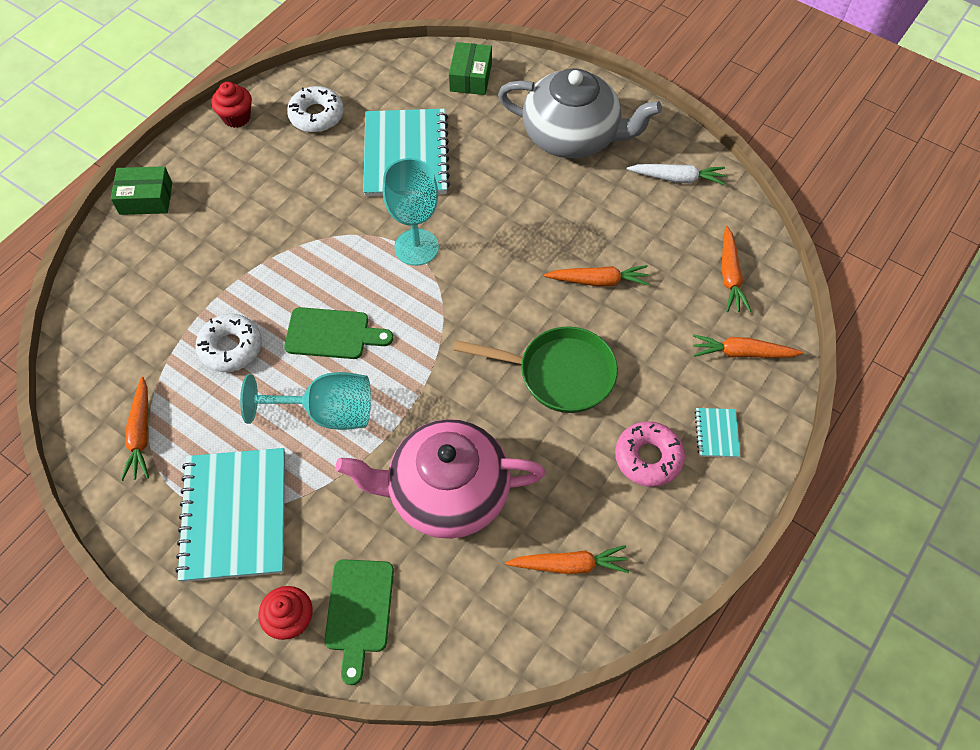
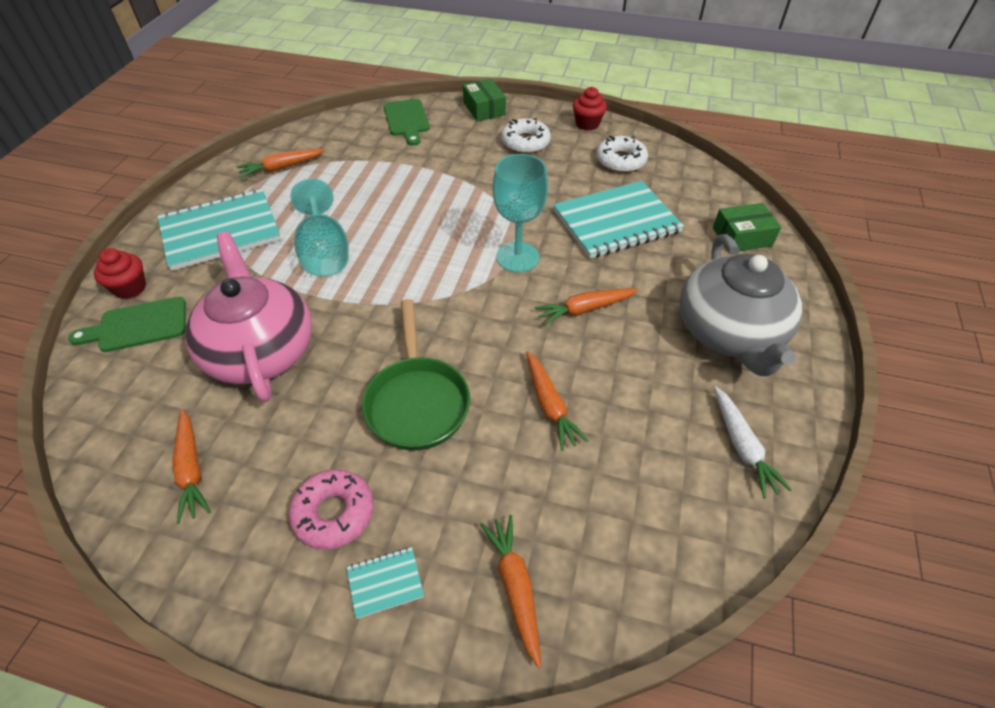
camera: 70 degrees right, 10 degrees down
(231, 347) = (369, 185): white donut -> white donut (525, 142)
(332, 334) = (403, 233): green cutting board -> green cutting board (407, 120)
(730, 276) = (628, 544): orange carrot -> orange carrot (584, 309)

